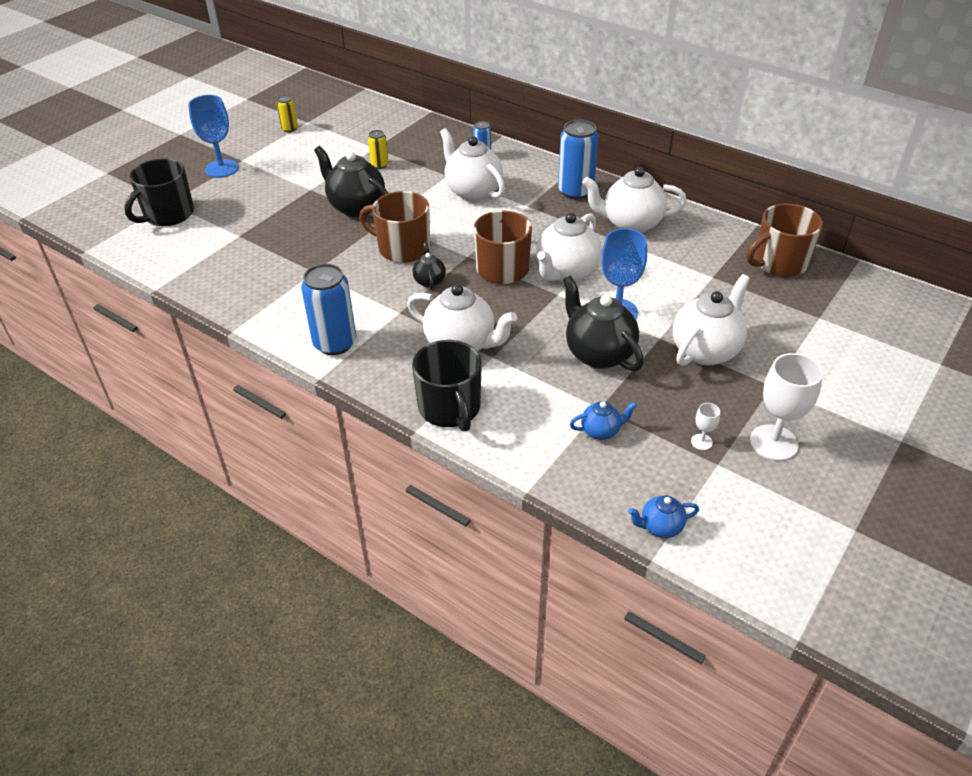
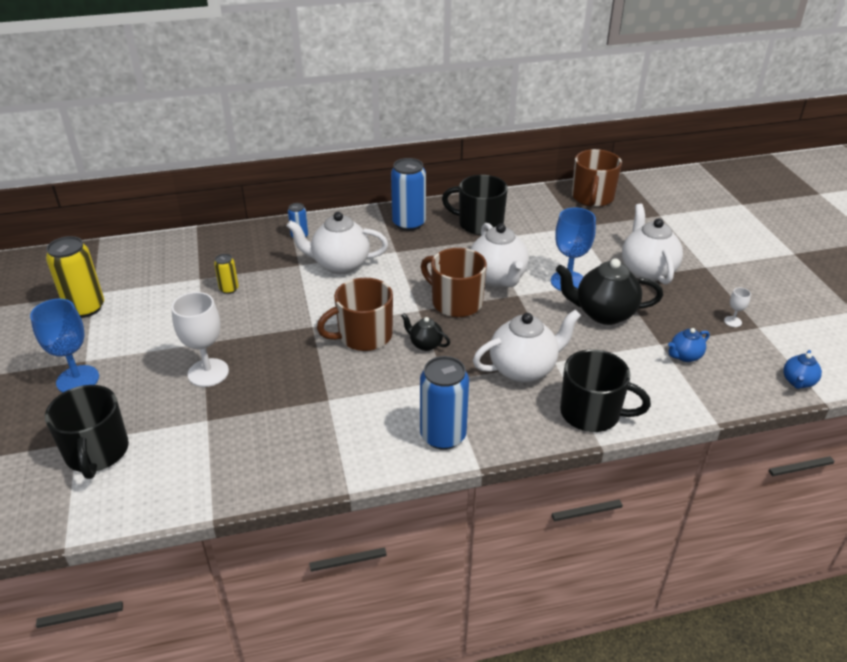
camera: 50 degrees left, 5 degrees down
(289, 129) = (85, 308): yellow can -> yellow can, size x1.94
(356, 207) = (270, 331): black teapot -> none
(601, 431) = (684, 356): blue teapot -> blue teapot turned 150 degrees counterclockwise
(631, 224) = (479, 224): white teapot -> black mug
(773, 443) = (757, 296): white goblet -> white goblet (208, 373)

